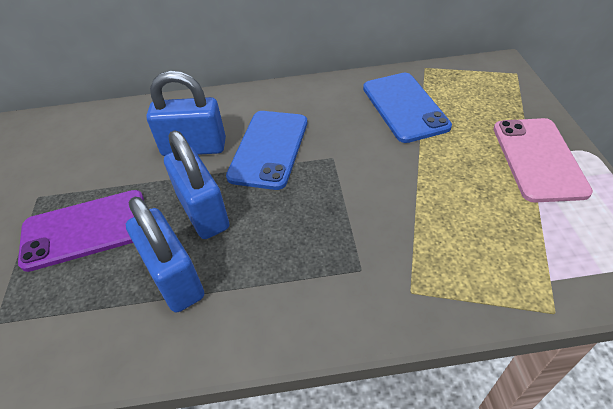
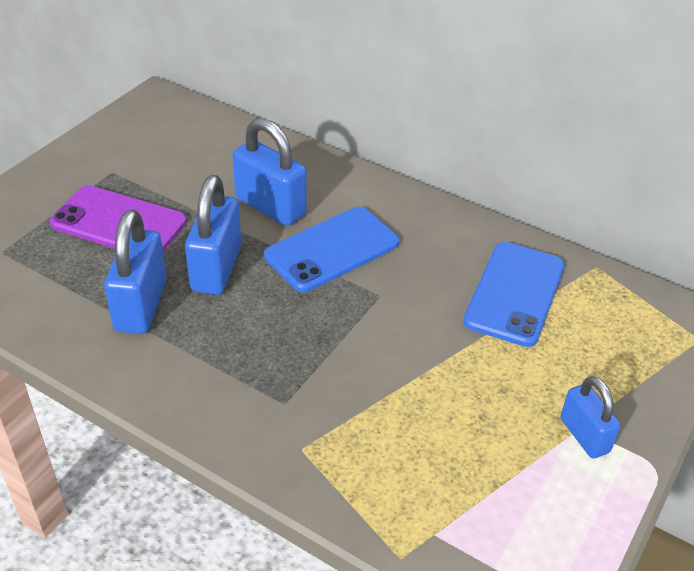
camera: 35 degrees right, 5 degrees down
(538, 159) = (584, 435): pink phone -> blue padlock

